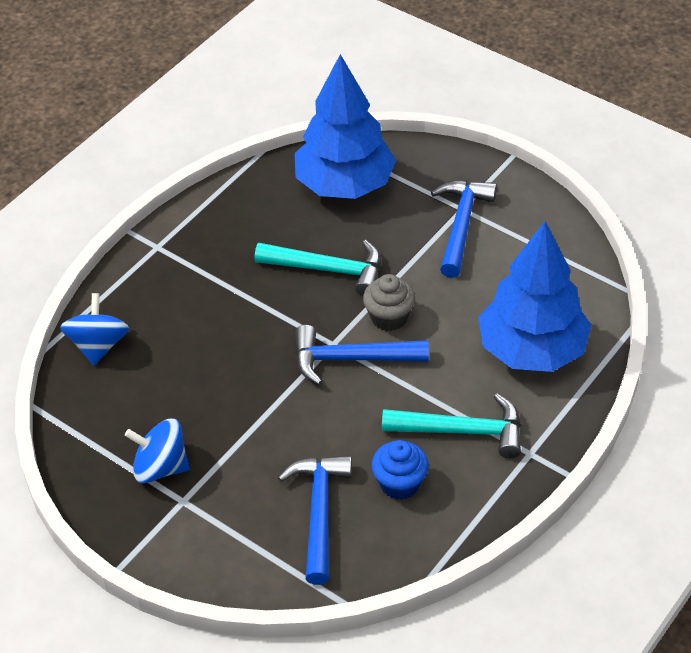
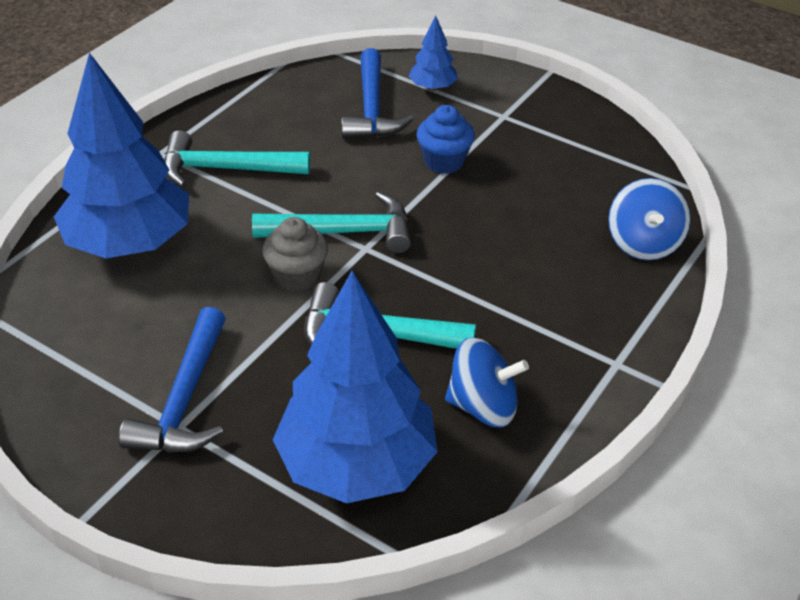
camera: 175 degrees right, 5 degrees down
(160, 467) = (533, 138): blue spinning top -> blue spinning top (483, 406)
(251, 545) = (432, 87): none -> blue tree
(351, 359) = (344, 232): blue hammer -> turquoise hammer
(399, 484) = (294, 129): blue cupcake -> blue cupcake (444, 161)

